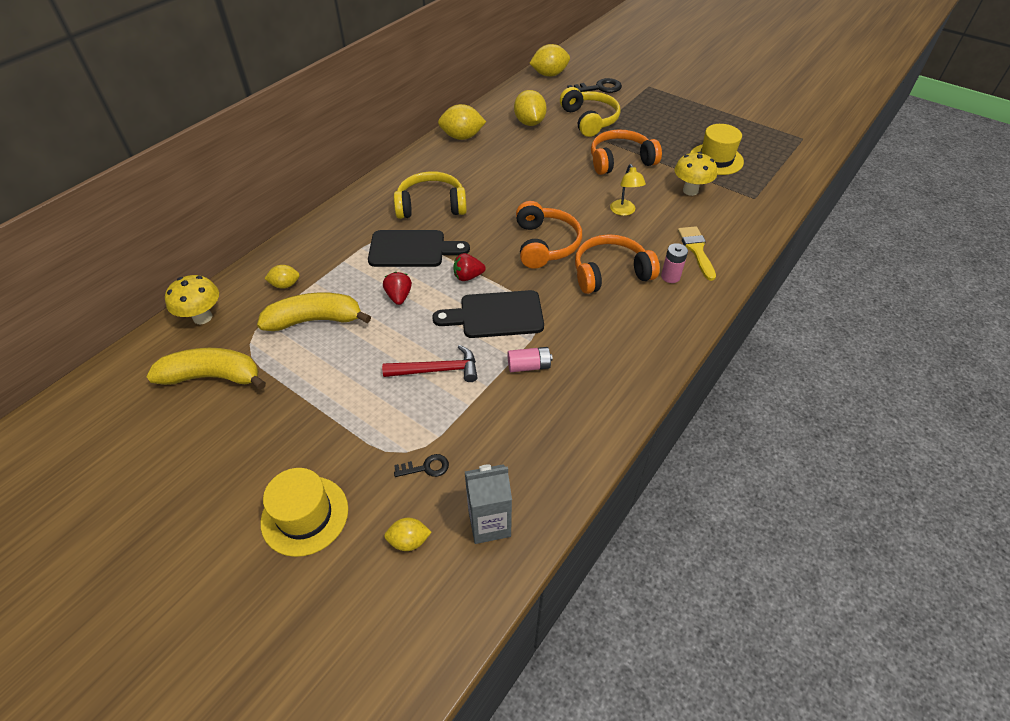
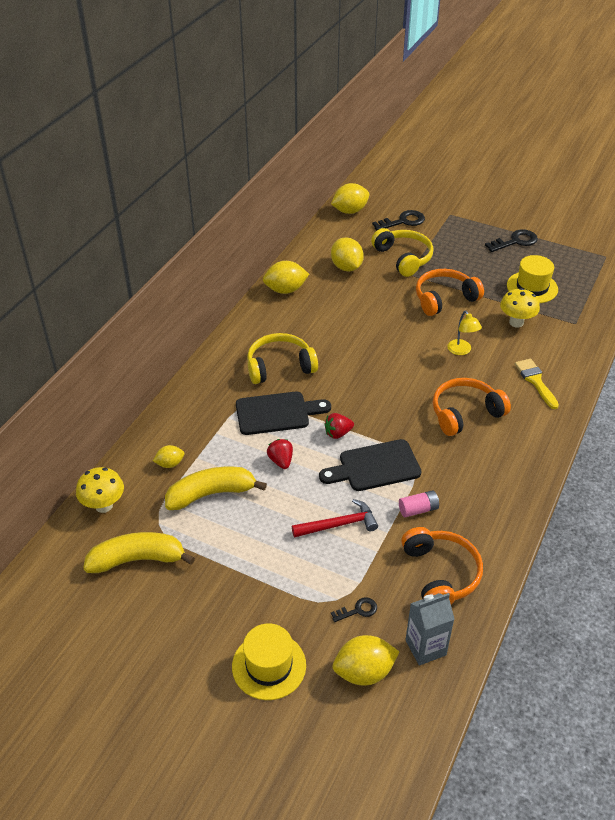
camera: 10 degrees left, 5 degrees down
(409, 541) = (364, 672): yellow lemon -> yellow lemon, size x1.76
(545, 244) = (398, 393): orange headphones -> orange headphones (440, 574)
(670, 276) = (519, 410): pink battery -> none
(709, 116) = (515, 241): none -> black key

